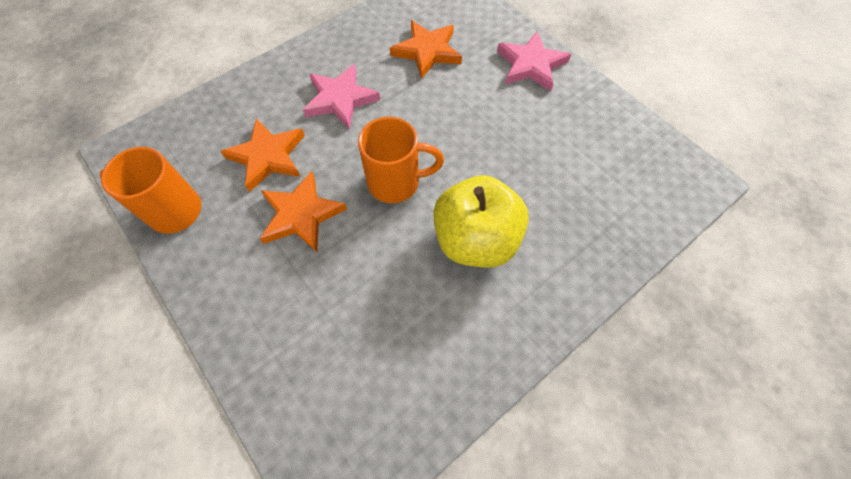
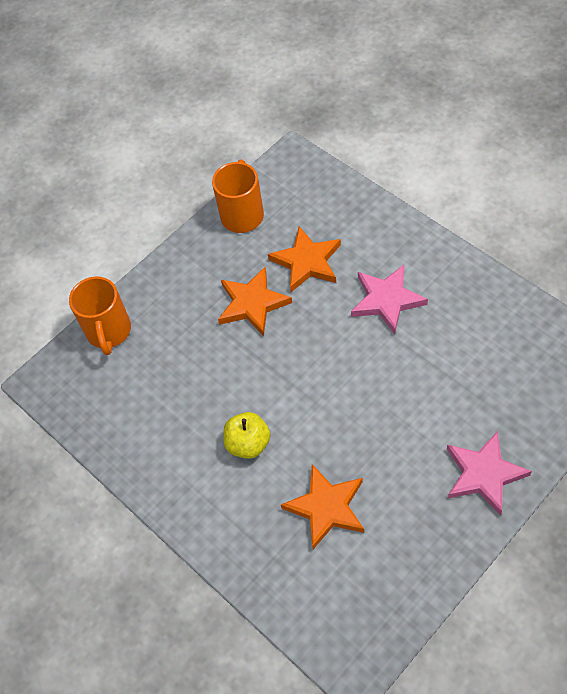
camera: 90 degrees right, 5 degrees down
(396, 182) = (298, 368): orange mug -> orange mug (109, 332)
(427, 51) = (475, 365): orange star -> orange star (326, 507)
(475, 239) = (248, 443): yellow apple -> yellow apple, size x0.58

